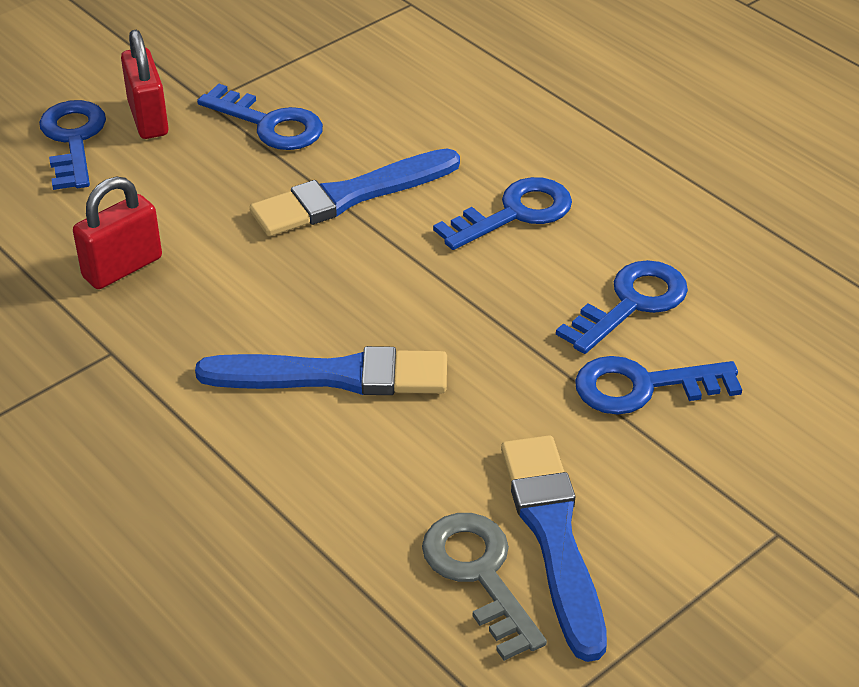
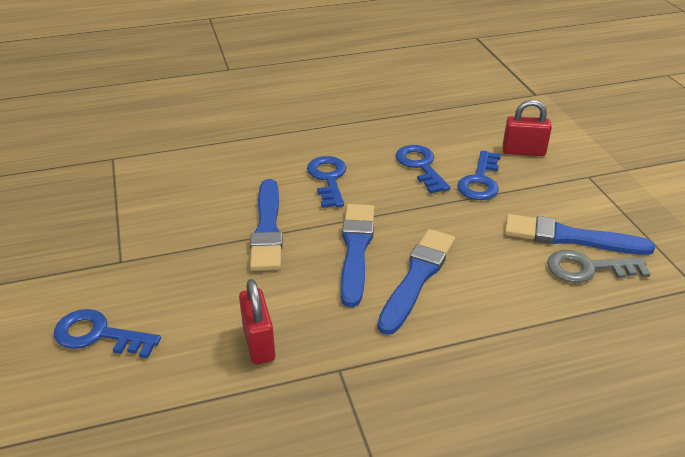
camera: 65 degrees left, 5 degrees down
(148, 118) = (112, 292): red padlock -> red padlock (523, 151)
(269, 124) = (171, 241): blue key -> none
(358, 295) = (356, 249): none -> blue brush

